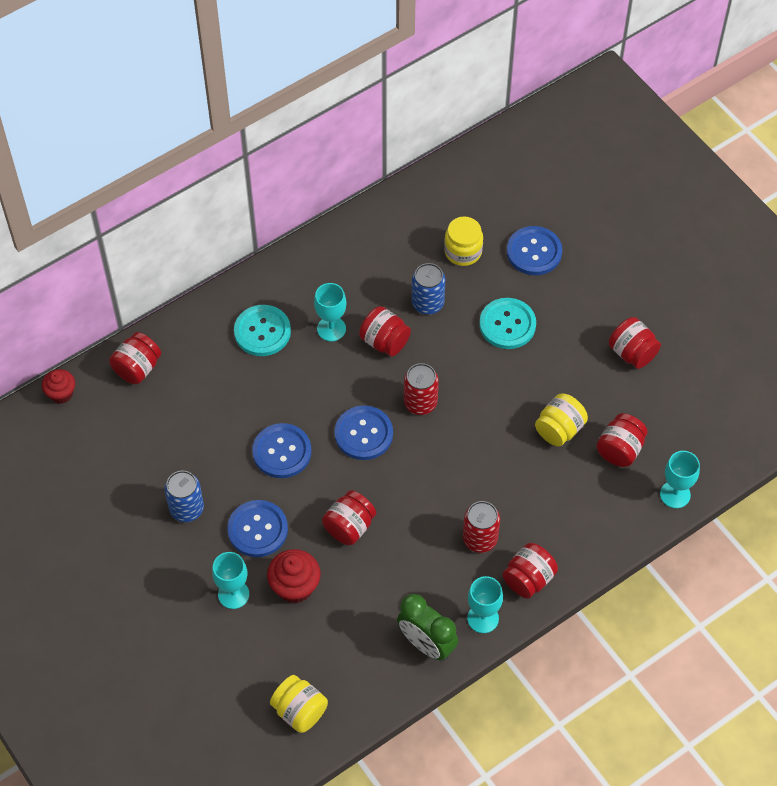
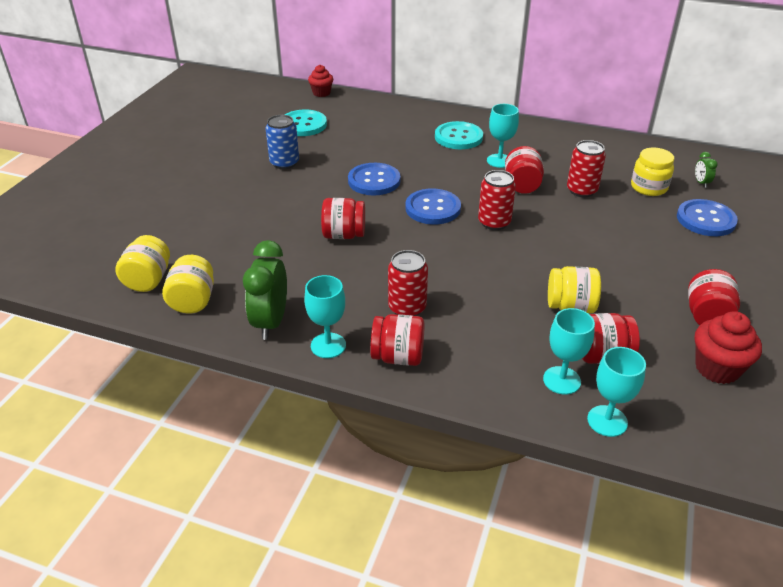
camera: 55 degrees right, 20 degrees down
(137, 368) = (371, 108): red jar -> none
(233, 594) = (231, 208): turquoise goblet -> turquoise goblet (561, 380)
(257, 529) = (297, 196): blue button -> none
(295, 587) = (264, 232): red cupcake -> red cupcake (717, 368)
(356, 688) = (193, 301): none -> yellow jar
(427, 303) = (581, 190): blue can -> red can
(487, 209) = (701, 183): none -> green clock
(507, 324) = (623, 234): turquoise button -> turquoise button (303, 125)

